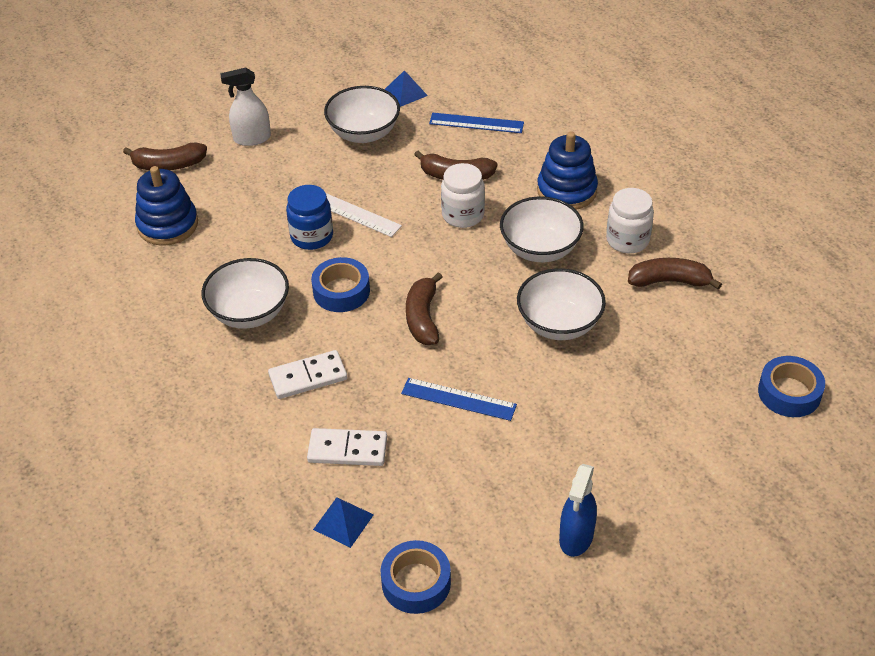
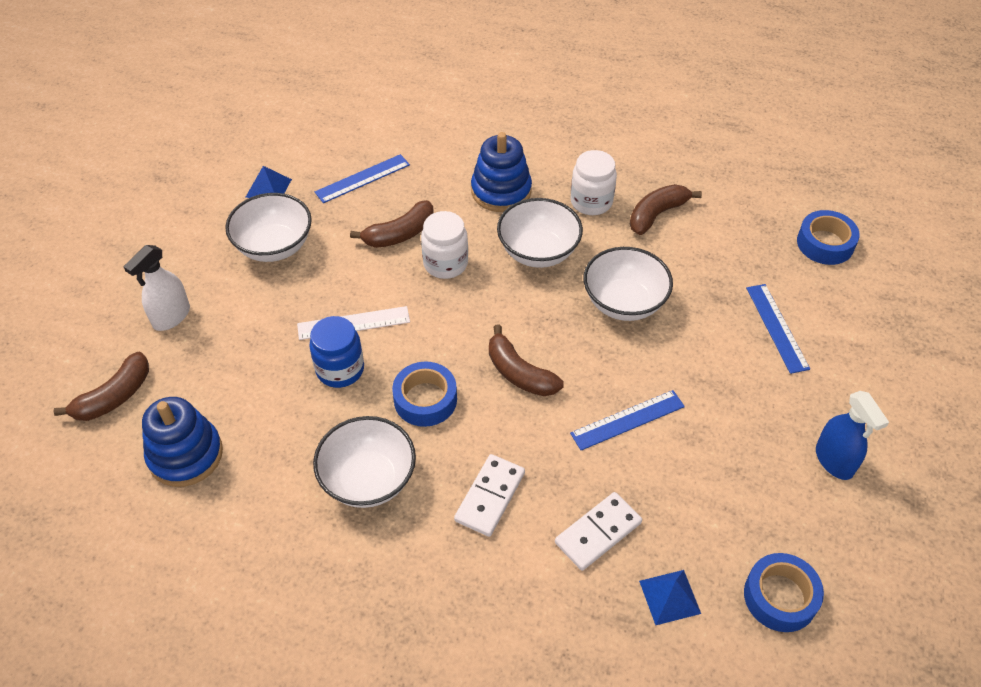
camera: 45 degrees left, 5 degrees up
(658, 421) = (777, 327): none -> blue ruler

